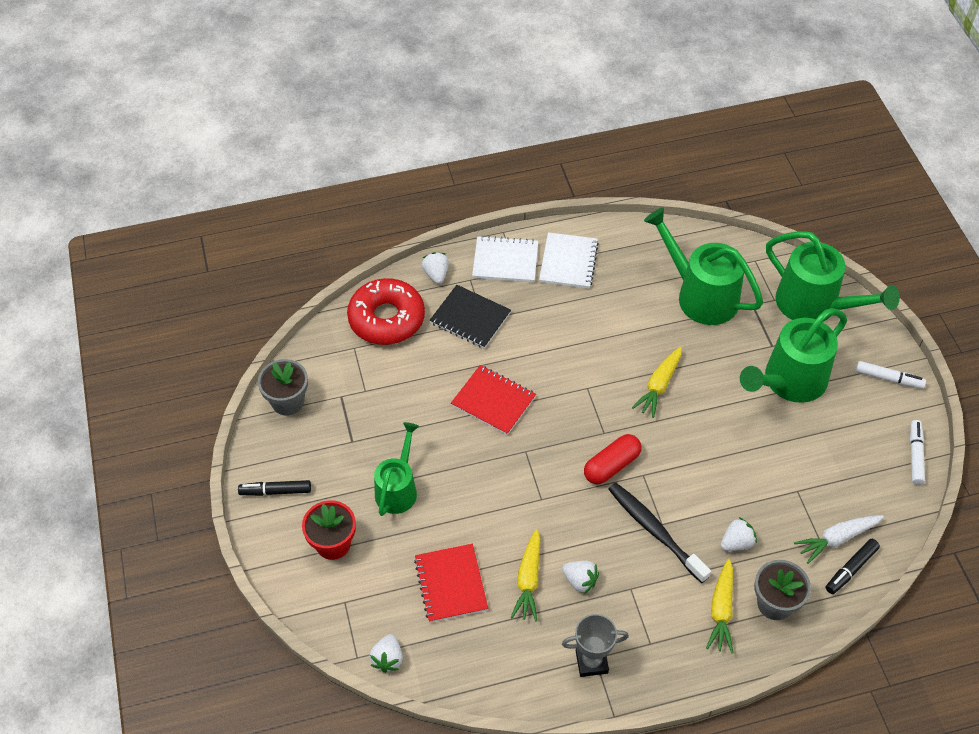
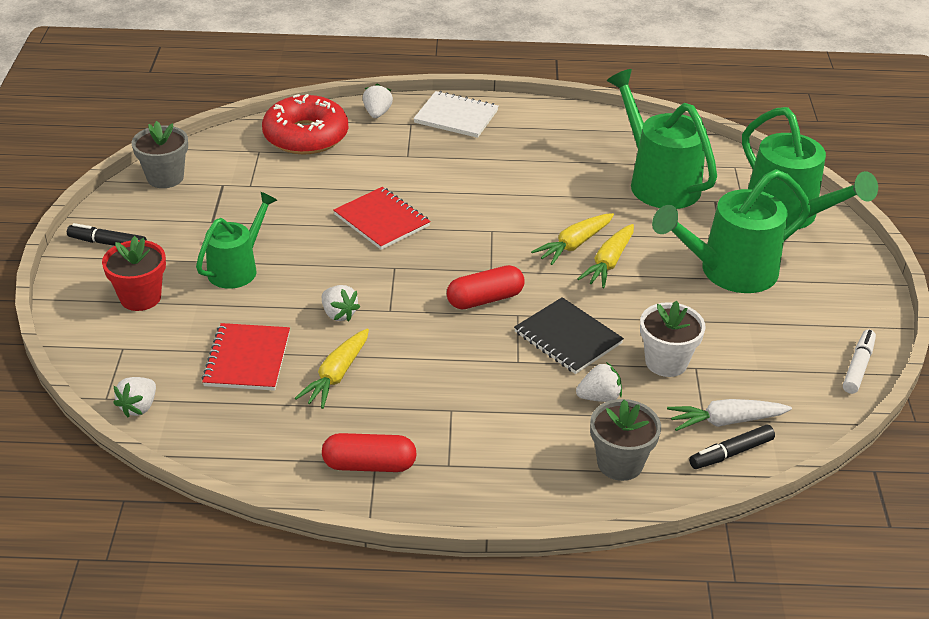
camera: 15 degrees right, 15 degrees down
(470, 318) = (394, 152): black notebook -> black notebook (568, 338)
(568, 262) = (523, 130): white notebook -> none
(580, 581) = (395, 389): white strawberry -> white strawberry (339, 314)
(591, 662) = (369, 465): grey trophy -> red capsule
(655, 531) = (506, 365): black toothbrush -> none
(721, 610) = (550, 454): yellow carrot -> yellow carrot (609, 263)
(774, 492) = (666, 362): none -> white flower pot
(888, 378) = (852, 293): white marker -> none

